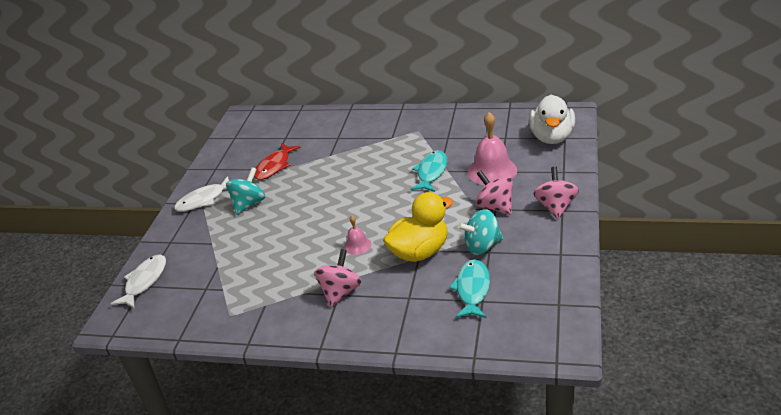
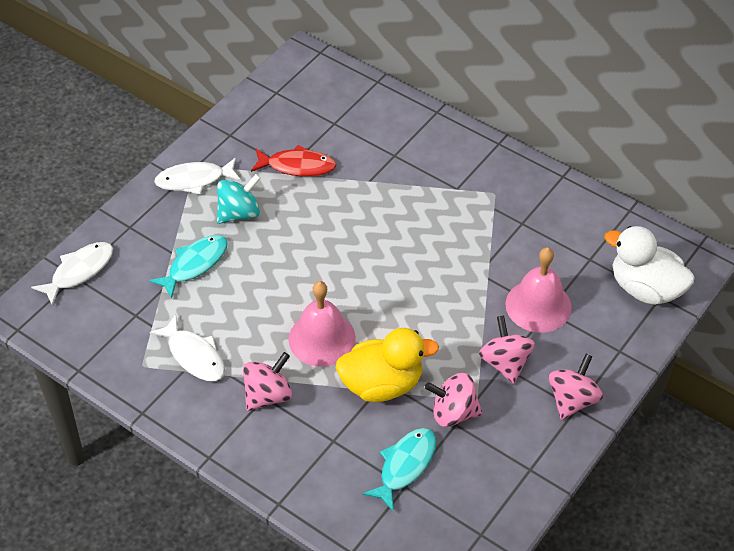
camera: 20 degrees right, 15 degrees up
(267, 293) = (194, 355): none -> white fish
(274, 166) = (297, 166): red fish -> red fish turned 135 degrees counterclockwise
(357, 245) = (322, 338): pink bell -> pink bell, size x1.94
(431, 172) = (468, 270): turquoise fish -> turquoise fish (195, 264)
(482, 246) = (453, 413): turquoise spinning top -> pink spinning top
(552, 137) = (645, 288): white duck -> white duck turned 90 degrees clockwise

